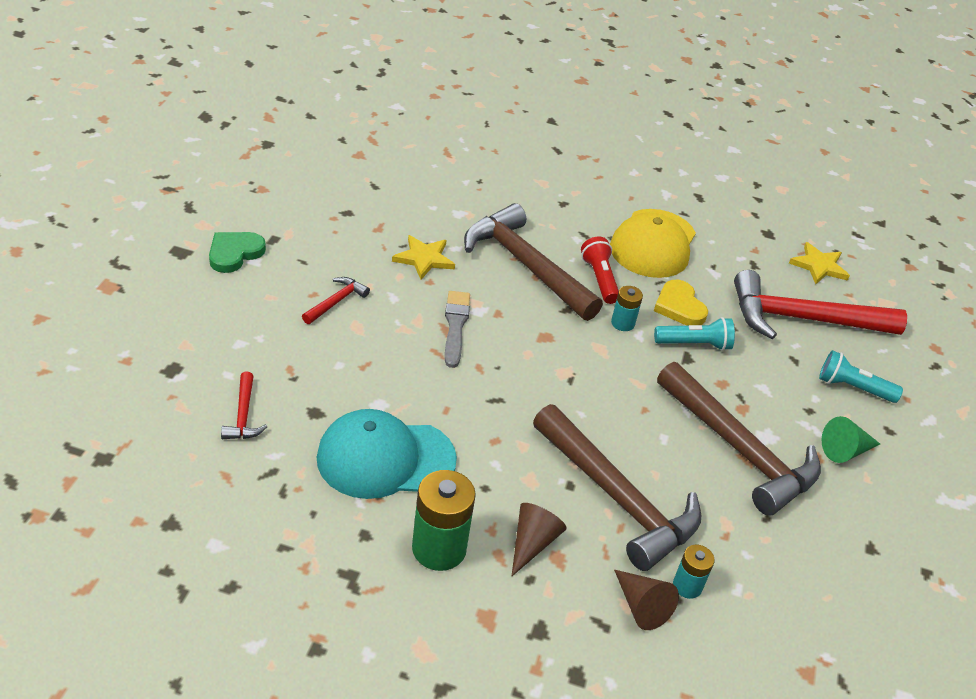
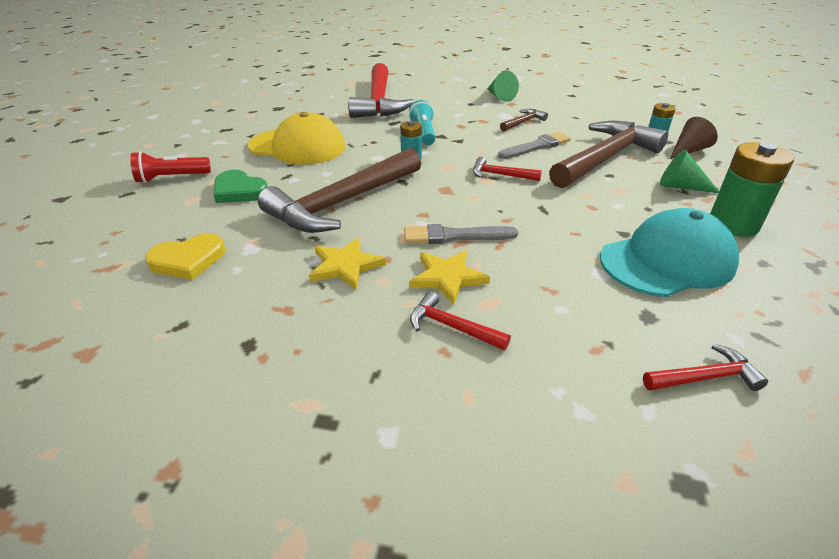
camera: 90 degrees left, 5 degrees down
(234, 253) = (374, 469): green heart -> green heart (239, 191)
(385, 459) = (667, 261): turquoise cap -> turquoise cap turned 105 degrees counterclockwise
(532, 543) = (681, 187): brown cone -> green cone
(575, 386) = (500, 175): none -> red hammer
(599, 279) = (354, 168): red flashlight -> red flashlight (171, 178)
(654, 439) = (536, 146): none -> grey brush
(679, 306) = (380, 138): yellow heart -> yellow heart (188, 260)
(739, 449) = (523, 122): brown hammer -> brown hammer, size x0.43
(819, 266) = (316, 95): yellow star -> yellow star (447, 277)
(852, 388) = (441, 92): turquoise flashlight -> none

